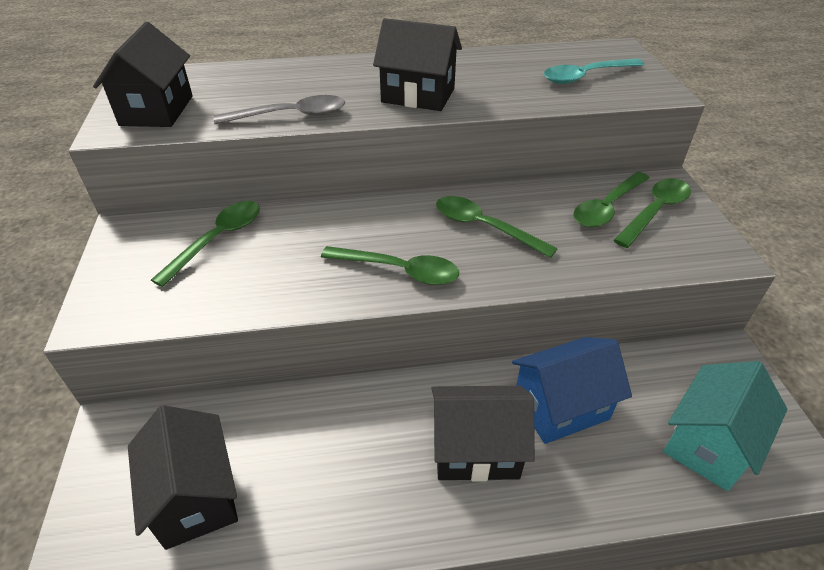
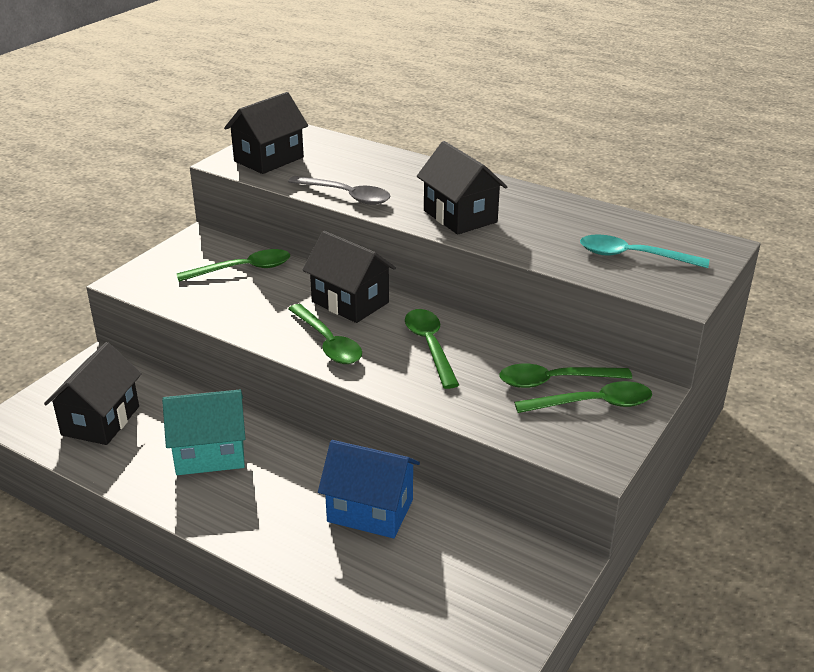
camera: 40 degrees right, 10 degrees down
(476, 450) = (278, 496): black house -> black house (350, 302)
(708, 443) = (445, 597): turquoise house -> turquoise house (210, 454)

